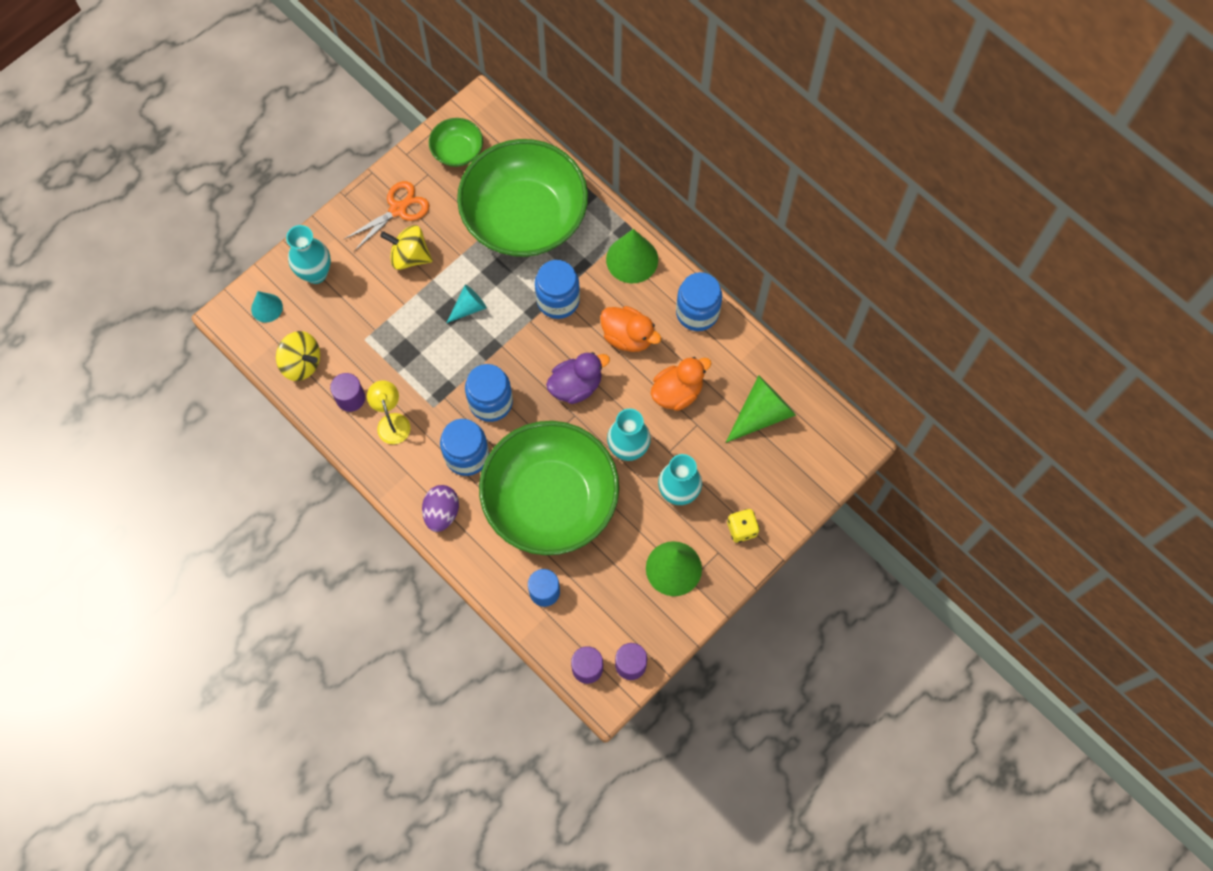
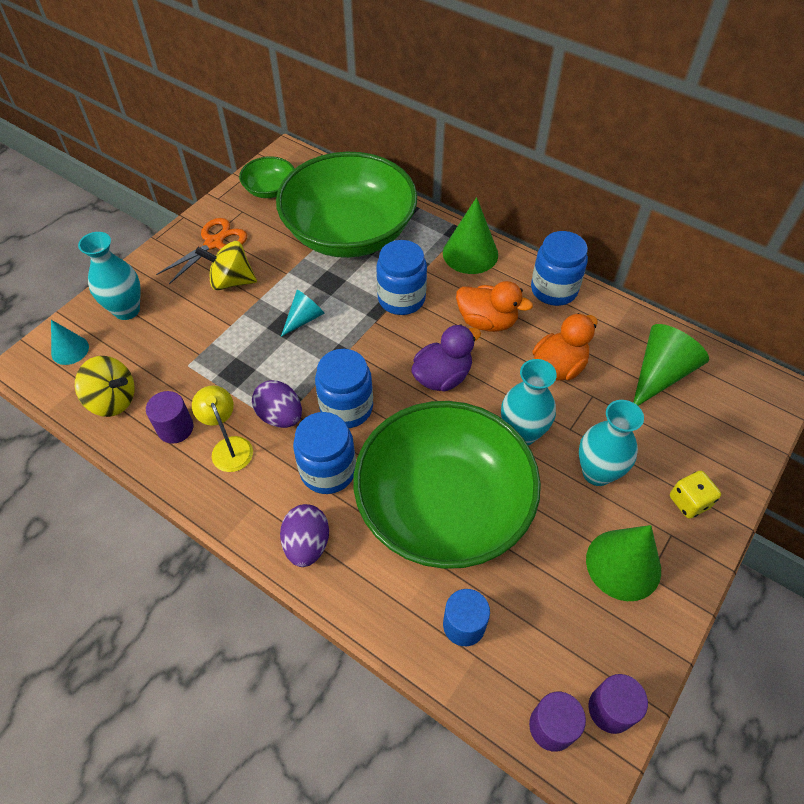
camera: 10 degrees left, 15 degrees down
(436, 401) = (280, 416): none -> purple egg

